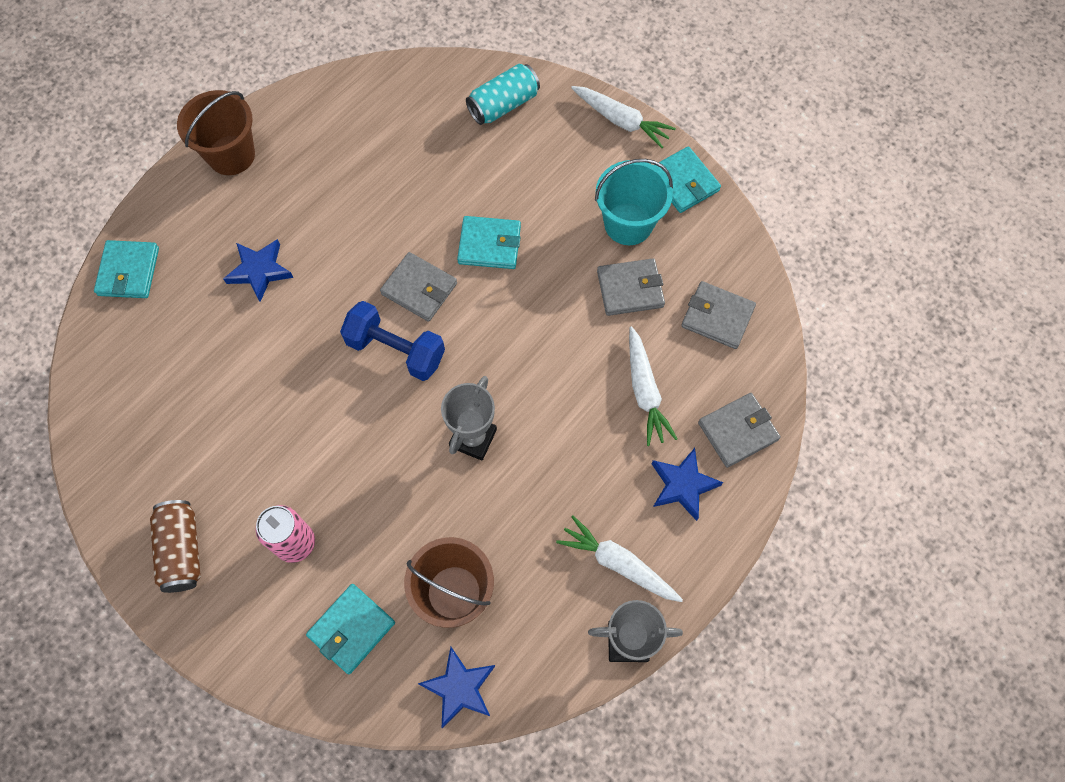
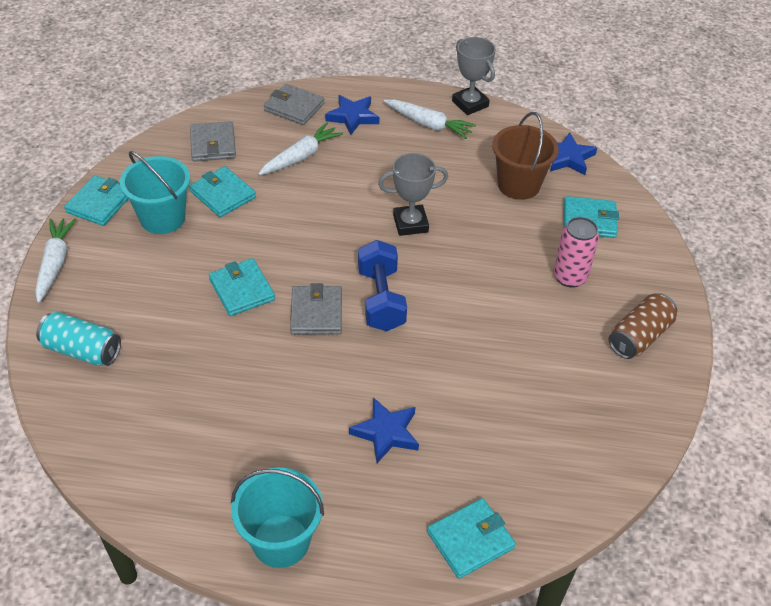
camera: 125 degrees left, 20 degrees down
(231, 155) = (281, 541): brown bucket -> turquoise bucket
(618, 563) = (428, 124): white carrot -> white carrot turned 60 degrees counterclockwise
(630, 289) = (223, 194): grey wallet -> turquoise wallet

